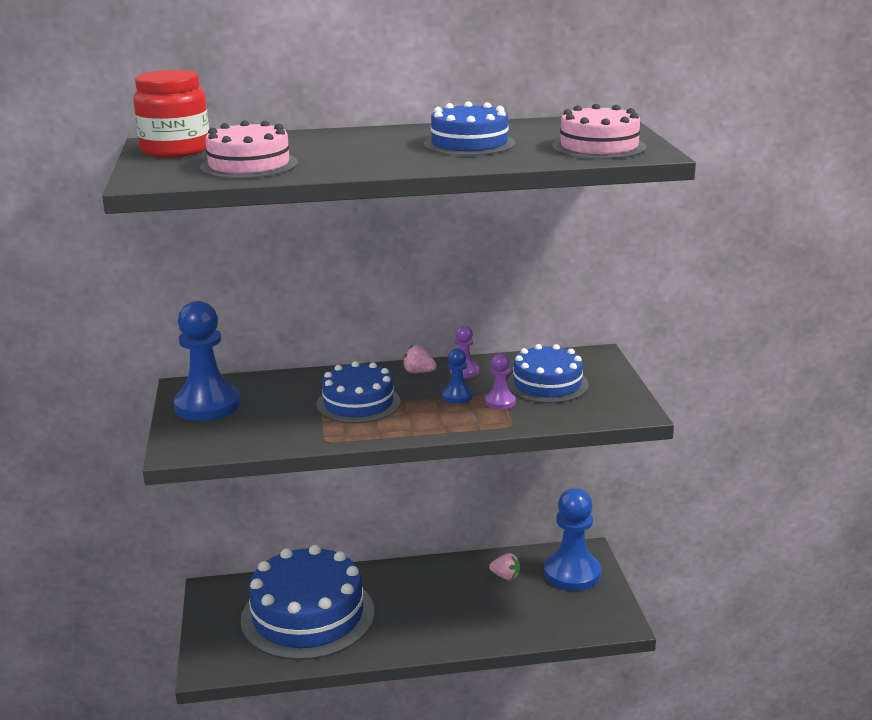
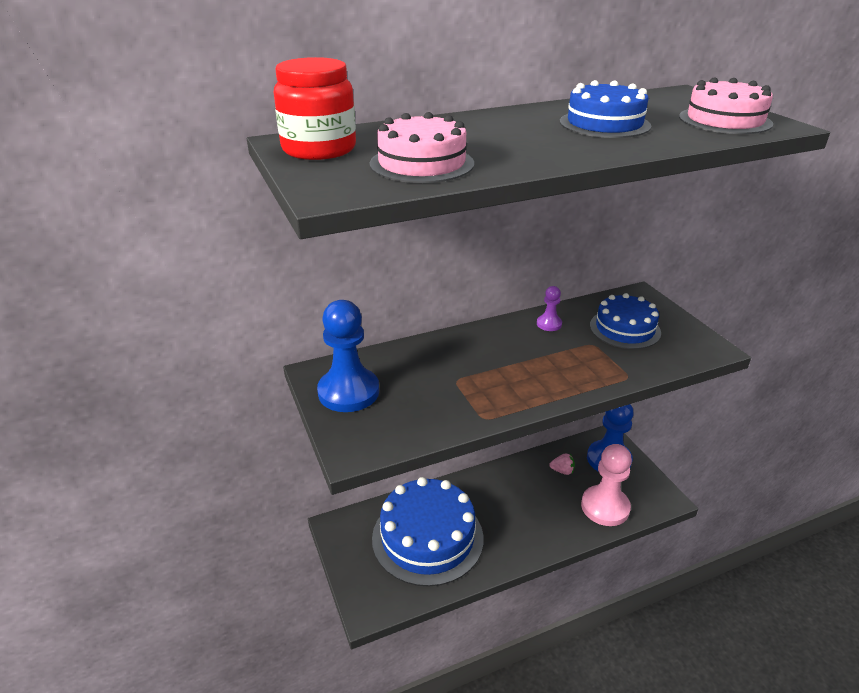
camera: 15 degrees left, 10 degrees up
(358, 403) = (484, 370): blue cake -> none
(418, 372) = (512, 329): pink strawberry -> none
(457, 396) = (562, 351): blue pawn -> none
(500, 402) = (601, 352): purple pawn -> none
(536, 619) = (605, 507): none -> pink pawn

